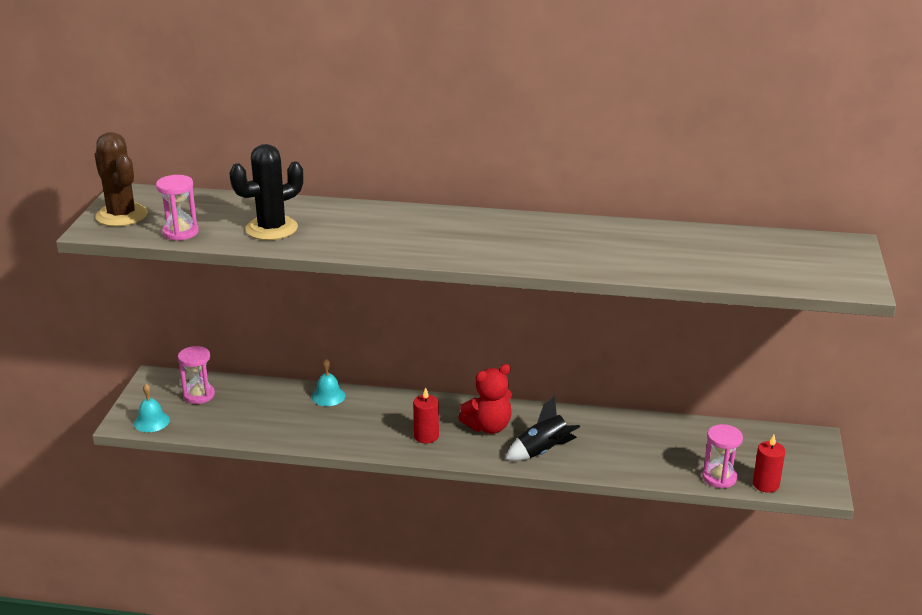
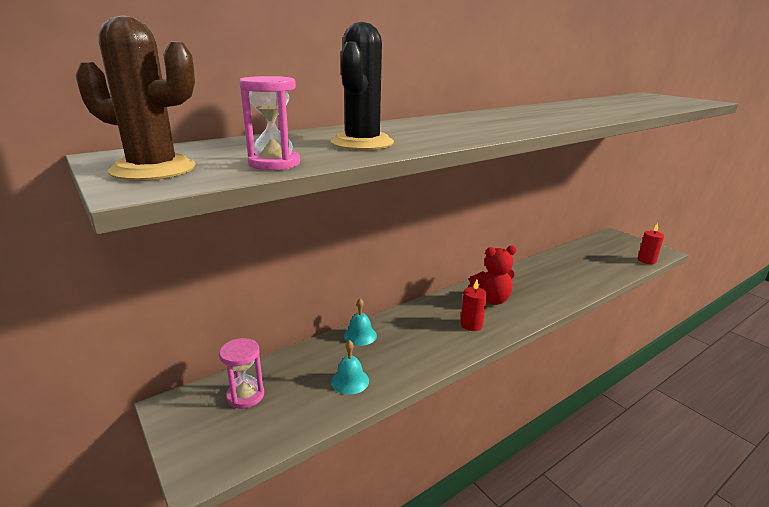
camera: 45 degrees left, 5 degrees down
(151, 421) = (231, 451): turquoise bell -> turquoise bell (350, 381)
(488, 427) = (491, 300): red teddy bear -> red teddy bear turned 60 degrees clockwise
(543, 452) = (543, 297): black rocket -> none
(719, 477) = (628, 267): pink hourglass -> none

